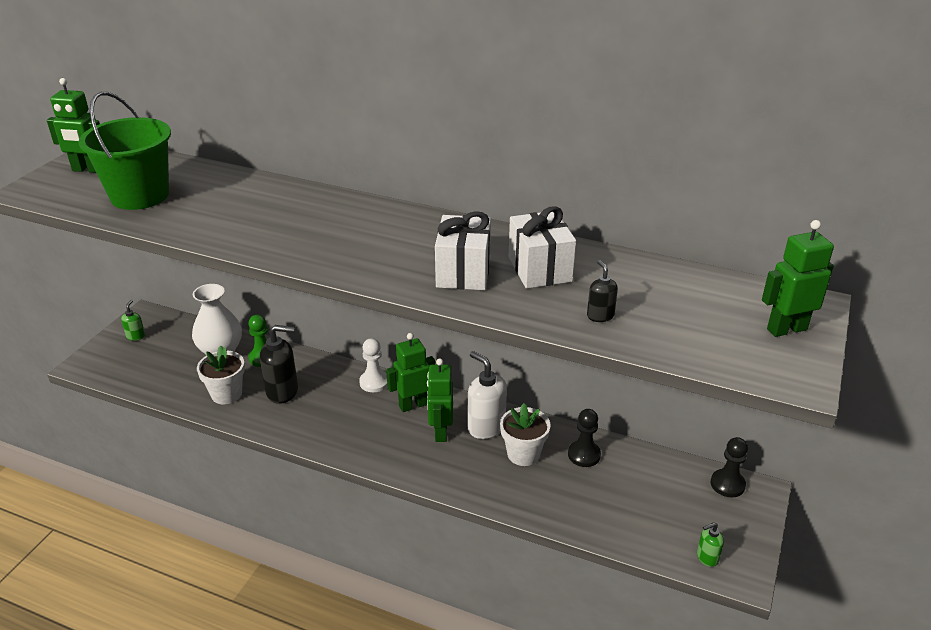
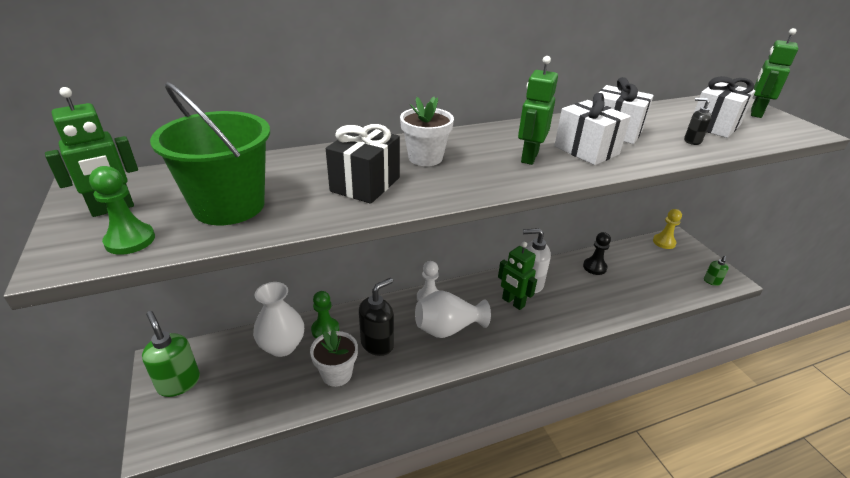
camera: 45 degrees left, 0 degrees up
(65, 194) = (130, 240): none -> green pawn
(136, 336) = (179, 383): green soap dispenser -> green soap dispenser, size x1.93
(237, 218) = (365, 184): none -> black gift
(350, 416) = (448, 328): none -> white vase
(413, 405) = (473, 297): green robot -> green robot (529, 157)
(523, 454) = (570, 286): white flower pot -> white flower pot (425, 158)
(677, 316) = (714, 126): none -> white gift
(727, 484) = (664, 242): black pawn -> yellow pawn

